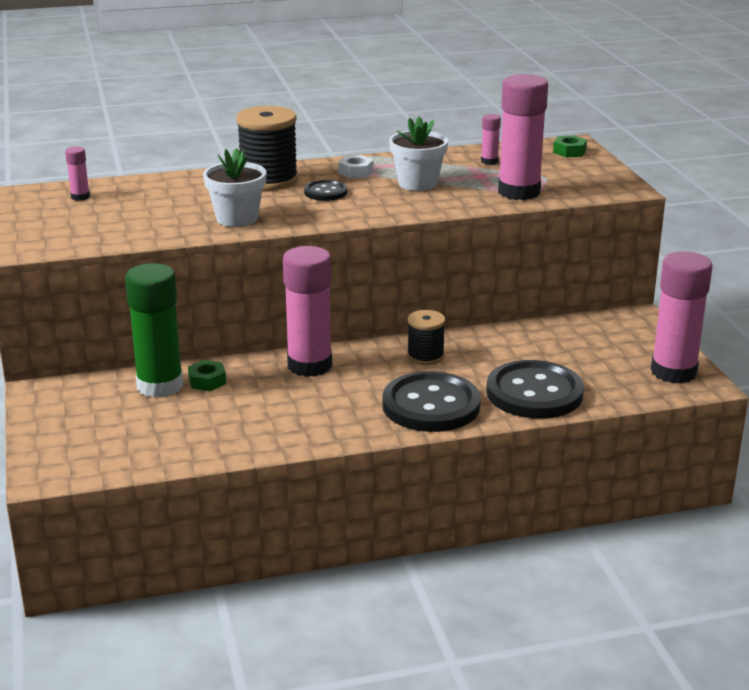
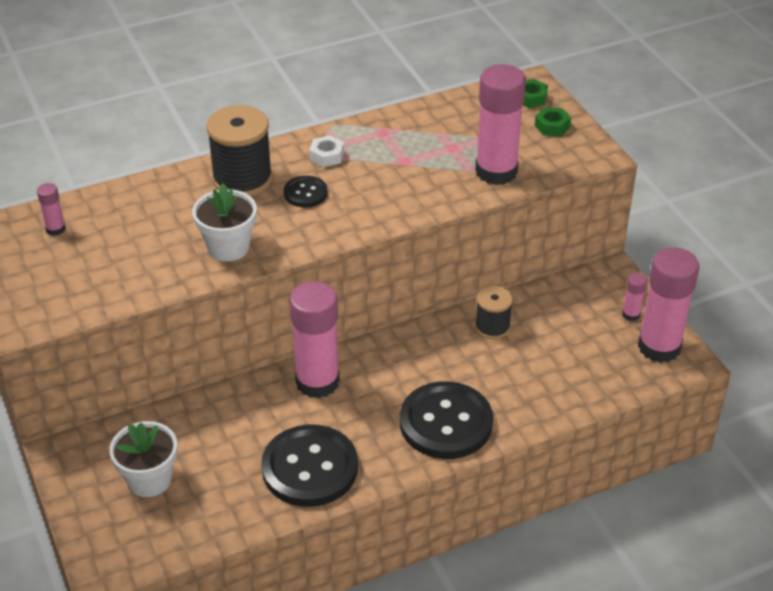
camera: 10 degrees left, 15 degrees up
(160, 386) = (179, 430): green glue stick -> none
(207, 381) = (223, 417): green nut -> green nut (552, 126)
(418, 183) = (393, 168): white flower pot -> white flower pot (149, 480)
(425, 356) = (425, 355): black spool -> black spool (492, 327)
(489, 161) = (456, 123): pink glue stick -> pink glue stick (631, 314)
(534, 393) = (538, 393): black button -> black button (310, 468)

